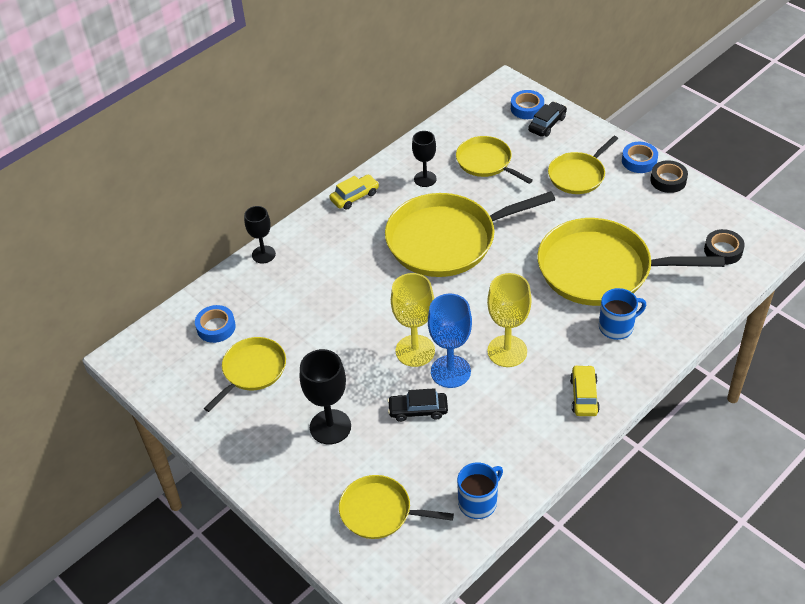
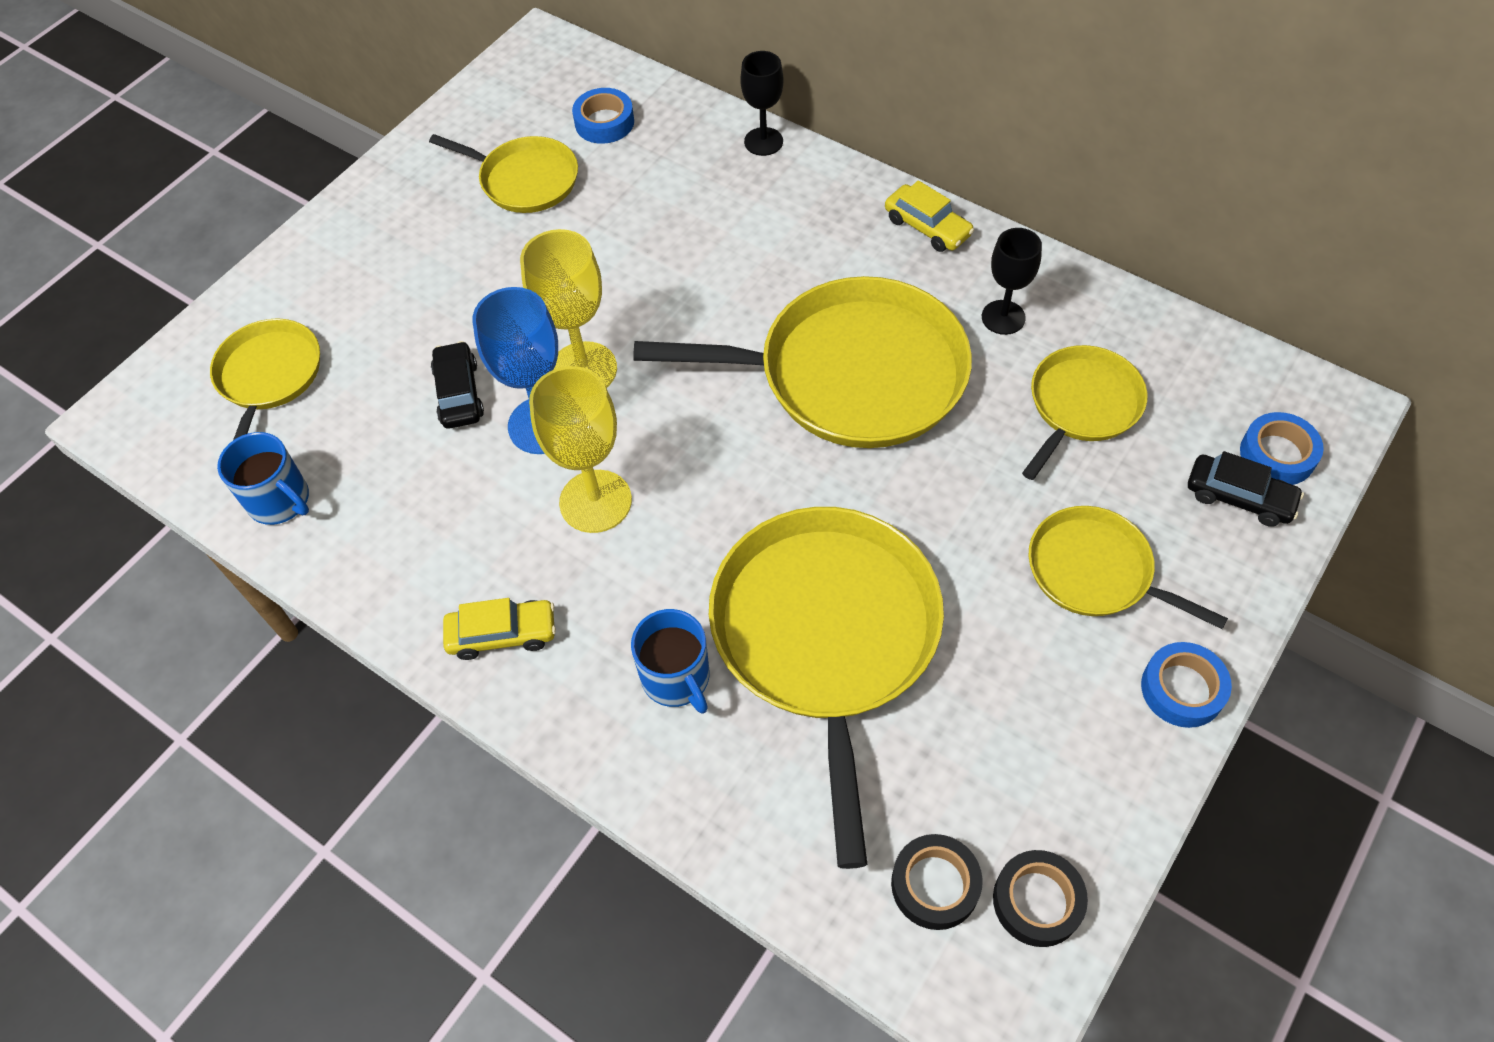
camera: 80 degrees right, 10 degrees up
(330, 427) = (423, 290): black goblet -> none
(447, 240) = (851, 374): yellow pan -> yellow pan turned 120 degrees clockwise
(668, 180) = (1136, 755): black tape -> black tape (1037, 901)

